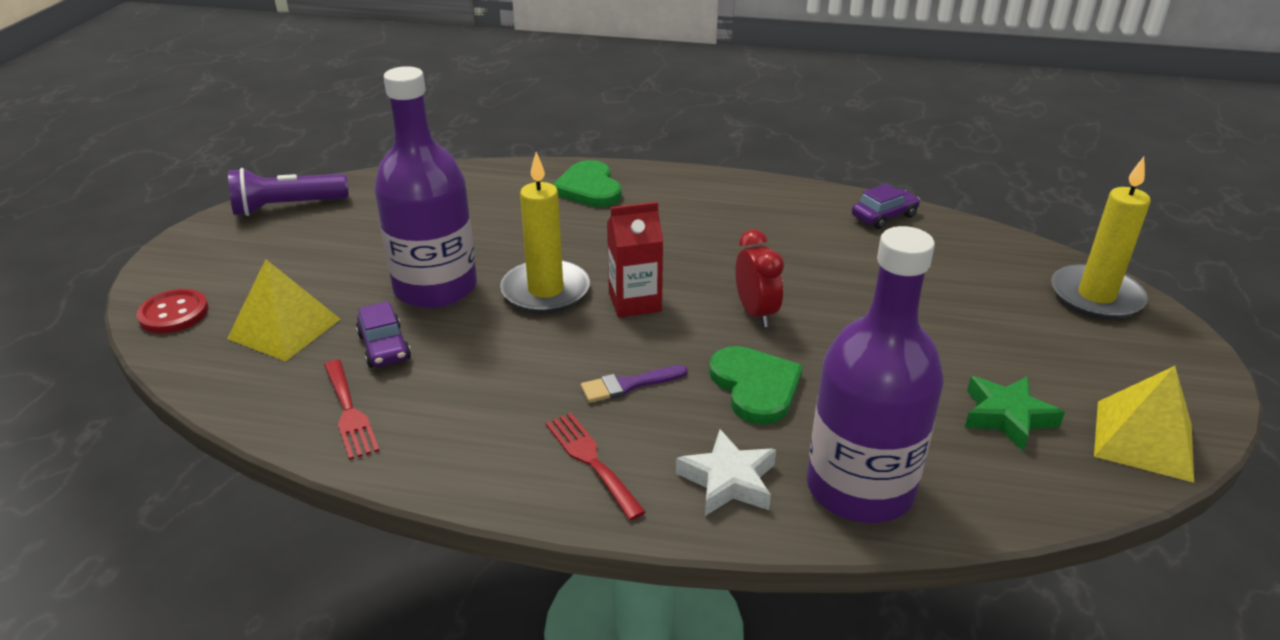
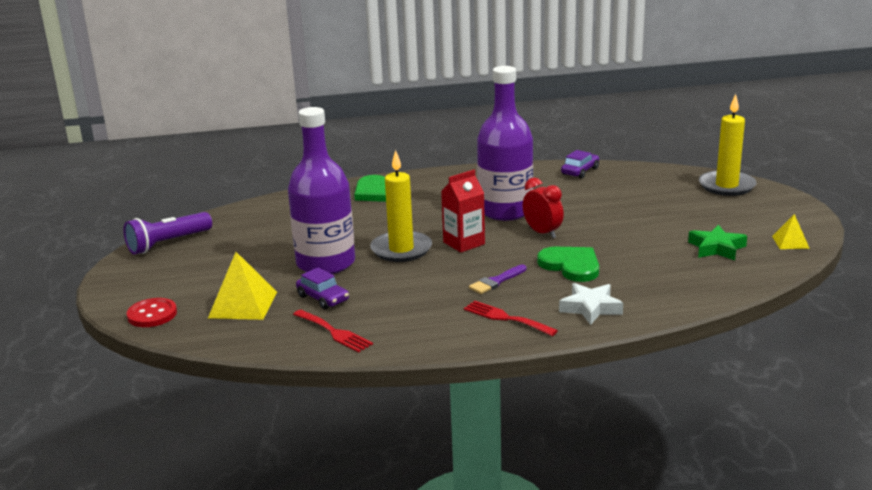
camera: 20 degrees left, 10 degrees down
(860, 488) = (663, 294): purple bottle -> purple bottle (505, 211)
(1143, 440) = (790, 242): yellow pyramid -> yellow pyramid, size x0.56

